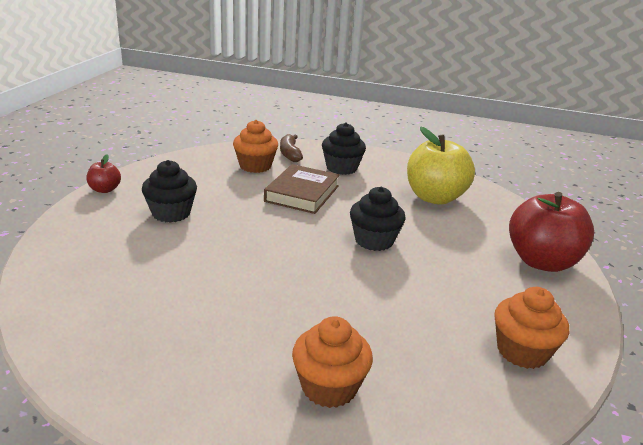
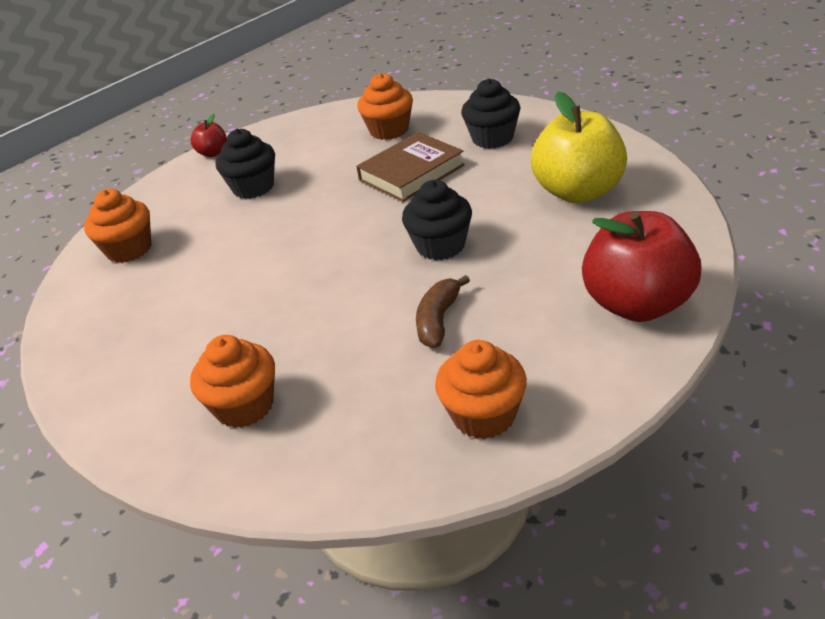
camera: 35 degrees right, 10 degrees up
(84, 275) = (129, 249): none -> orange cupcake
(289, 154) = (445, 114): brown banana -> brown banana (438, 320)

